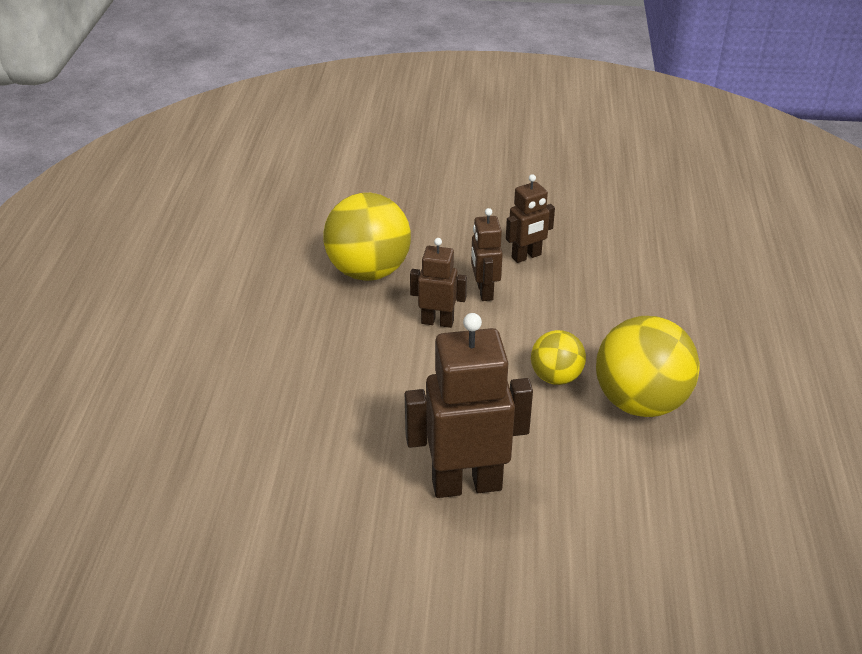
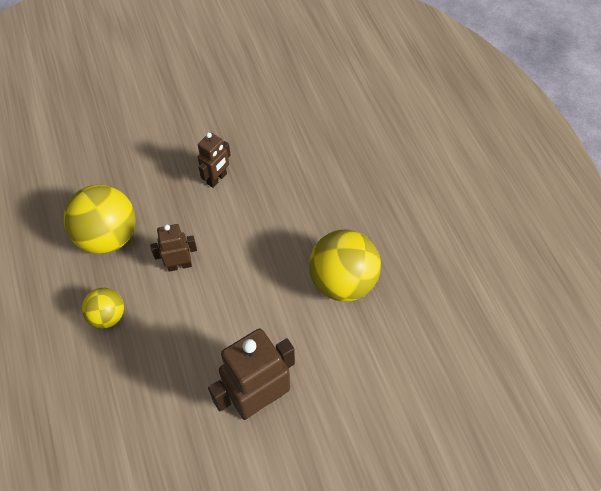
camera: 25 degrees left, 20 degrees up
(484, 291) = (201, 223): brown robot -> none
(556, 377) = (280, 282): yellow ball -> yellow ball (108, 316)

